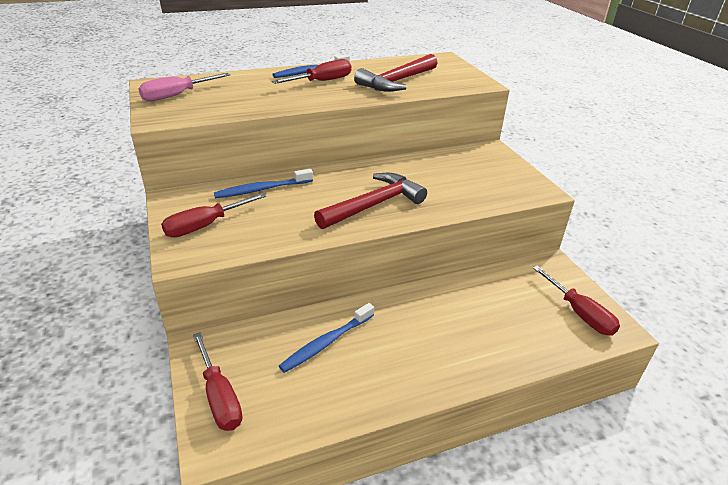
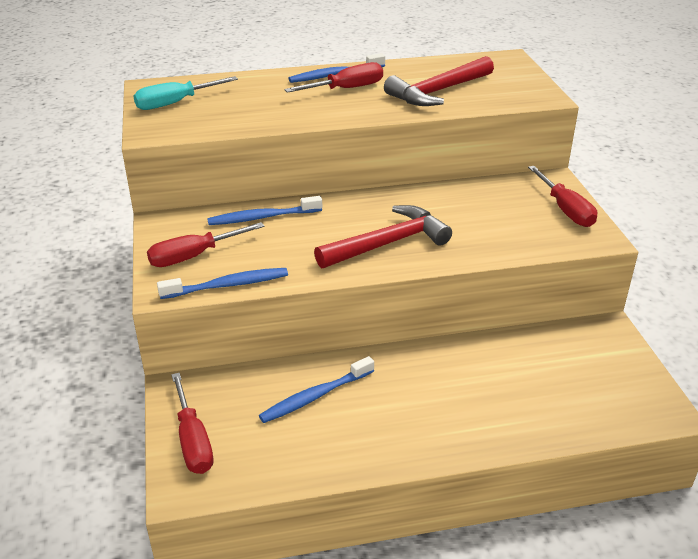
camera: 10 degrees right, 0 degrees up
(176, 96) = (174, 103): pink screwdriver -> turquoise screwdriver
(240, 249) = (228, 285): none -> blue toothbrush
(580, 314) = (623, 390): red screwdriver -> red screwdriver (566, 210)

